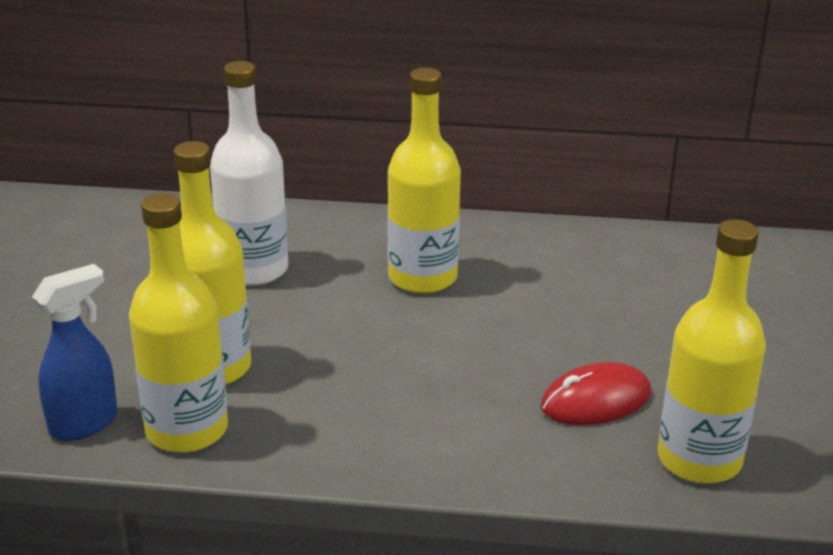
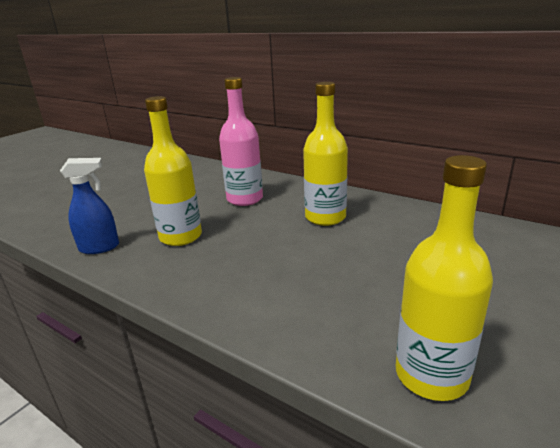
camera: 30 degrees right, 5 degrees down
(187, 430) = (137, 262): yellow bottle -> none
(254, 270) = (245, 199): white bottle -> pink bottle
(596, 400) = (378, 308): red mouse -> none

